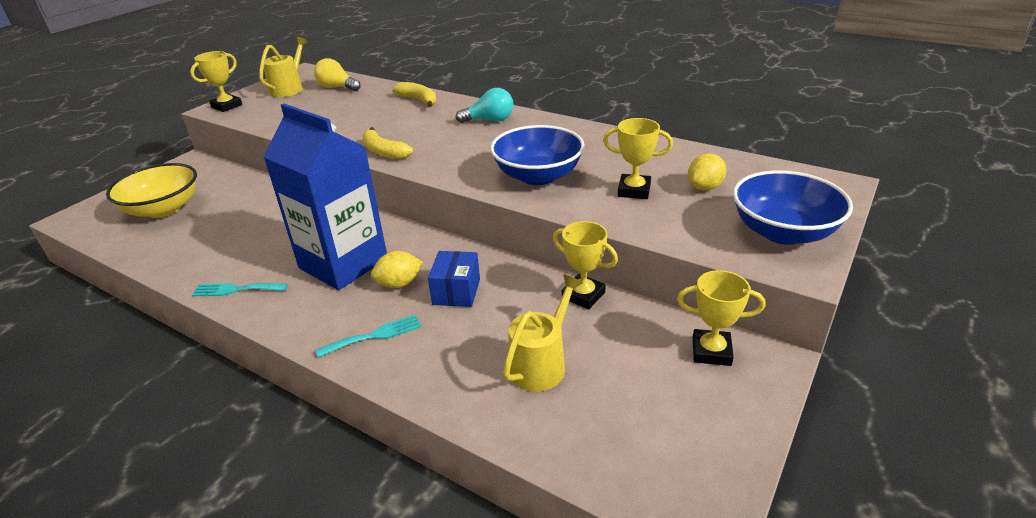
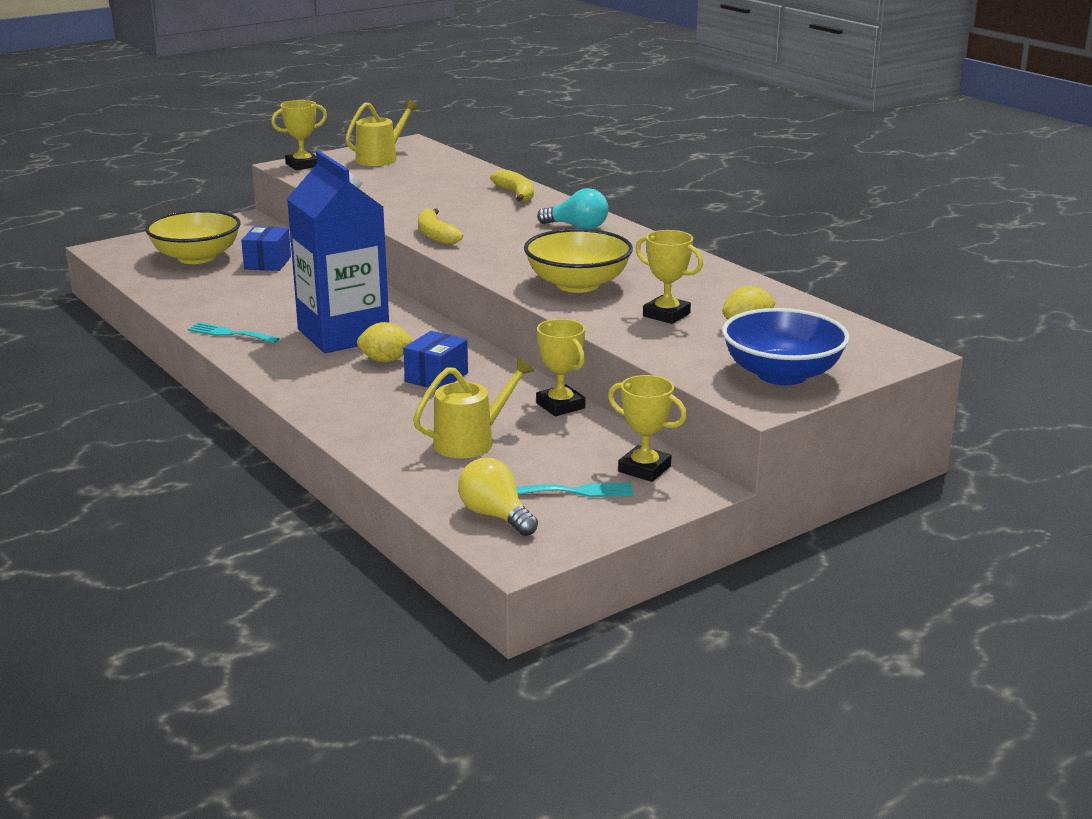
camera: 20 degrees right, 10 degrees down
(232, 201) = (267, 263): none -> blue box
(337, 87) = (435, 166): yellow light bulb -> yellow light bulb (495, 516)
(374, 336) = (334, 391): turquoise fork -> turquoise fork (577, 491)
(538, 176) = (577, 284): blue bowl -> yellow bowl

